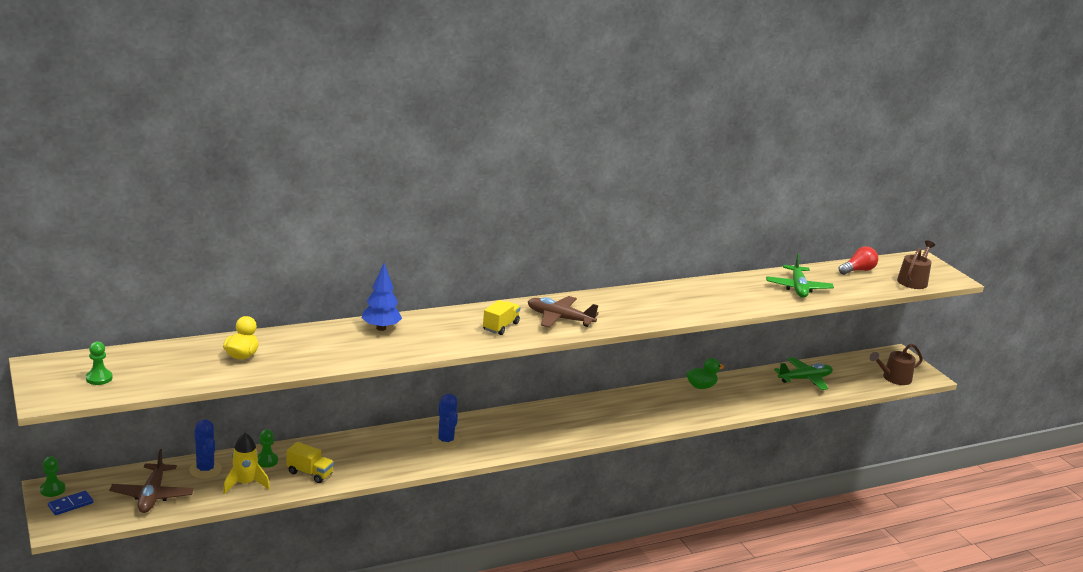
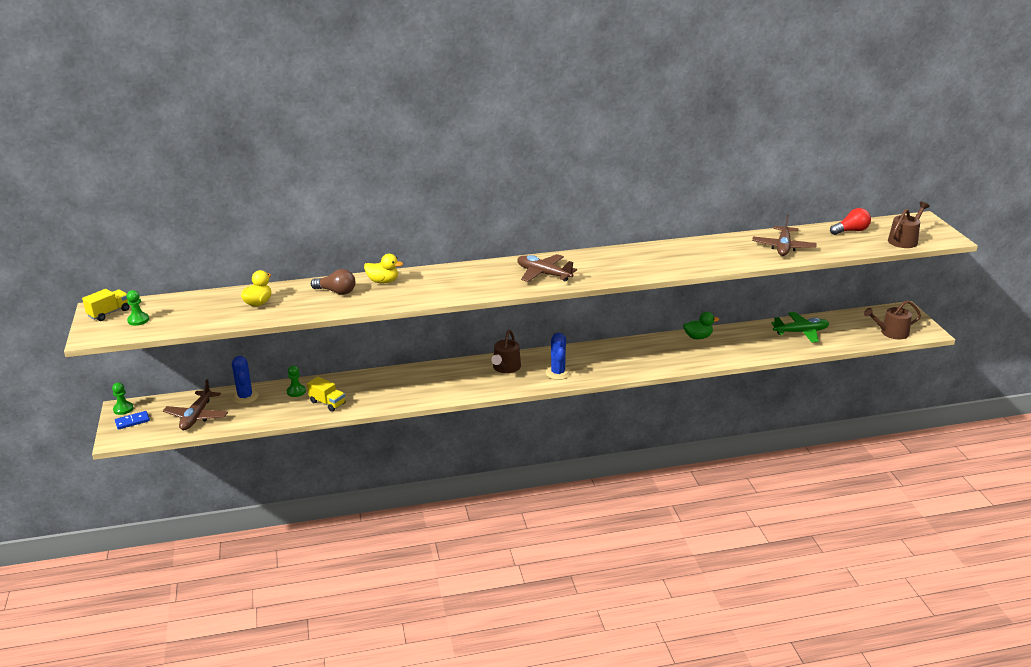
camera: 15 degrees right, 5 degrees up
(245, 483) = (272, 409): yellow rocket -> none
(331, 341) = (336, 292): none -> brown light bulb
(381, 328) = (383, 281): blue tree -> yellow duck
(446, 441) = (450, 379): blue cactus -> blue cactus (558, 373)
(500, 326) = (487, 281): yellow truck -> yellow truck (109, 313)
(504, 426) = (505, 367): none -> brown watering can
(798, 288) = (783, 247): green plane -> brown plane

